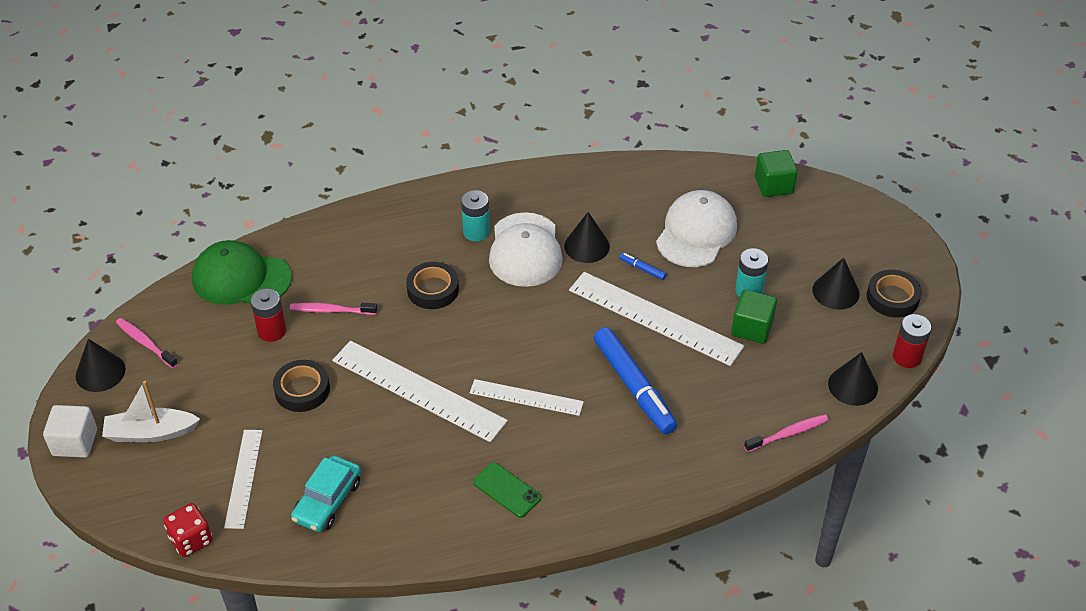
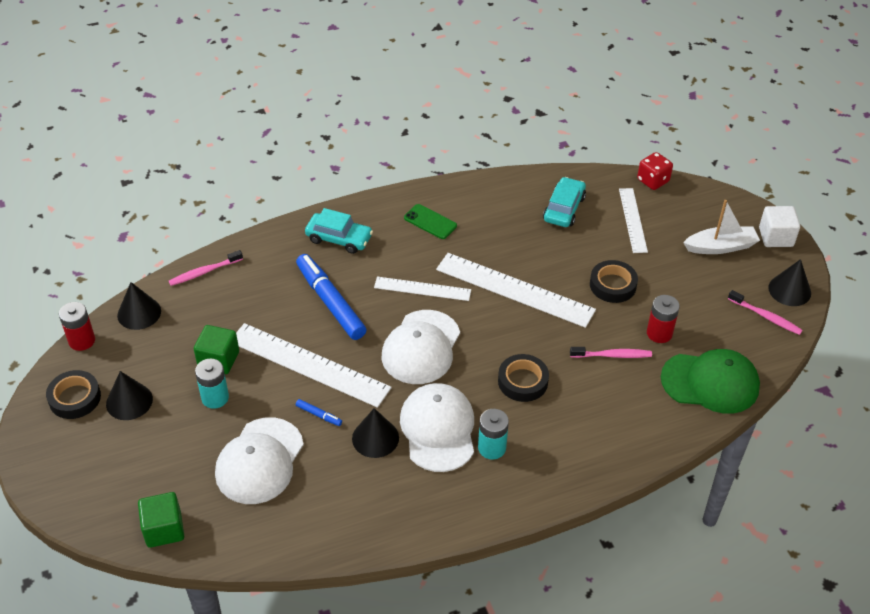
camera: 175 degrees right, 0 degrees up
(534, 330) = (421, 347): none -> white cap
(625, 471) = (339, 238): none -> turquoise car

